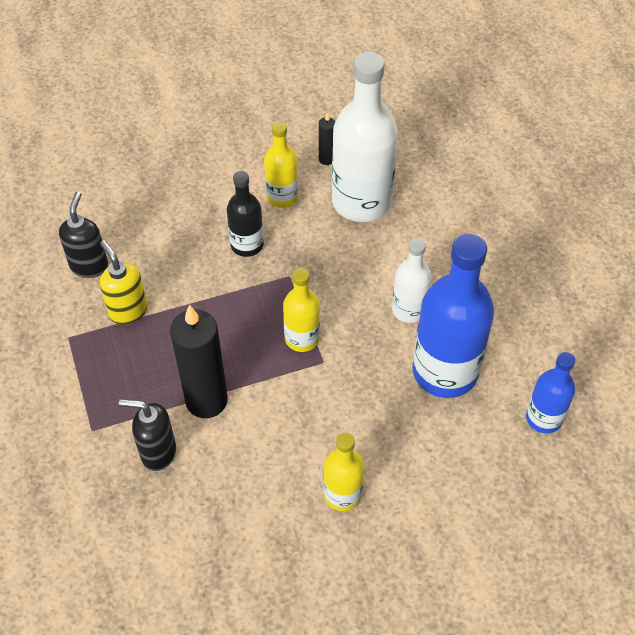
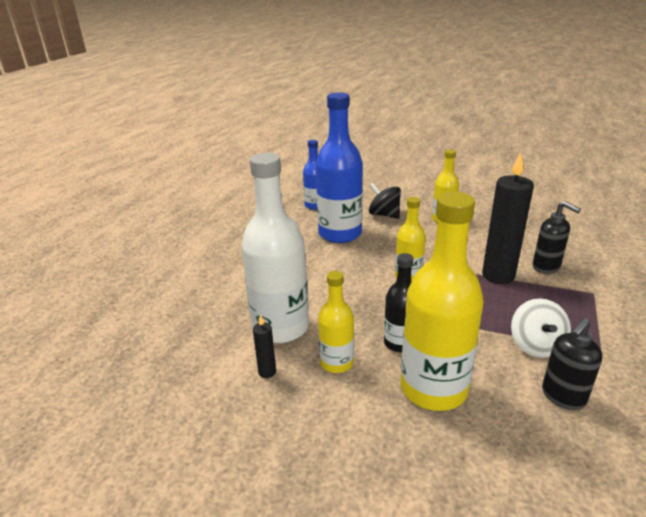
camera: 140 degrees left, 25 degrees down
(128, 311) = (536, 345): yellow soap dispenser -> white spinning top
(191, 217) = (433, 388): none -> yellow bottle
(408, 309) = (326, 261): white bottle -> none
(430, 455) = (384, 215): none -> black spinning top

